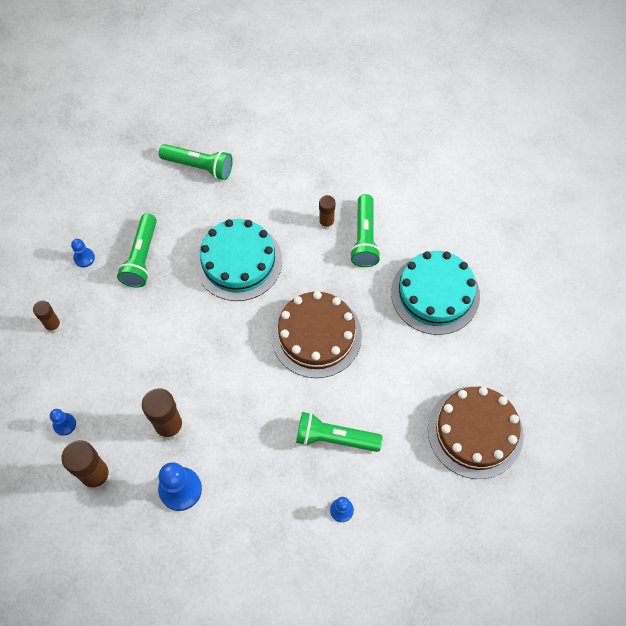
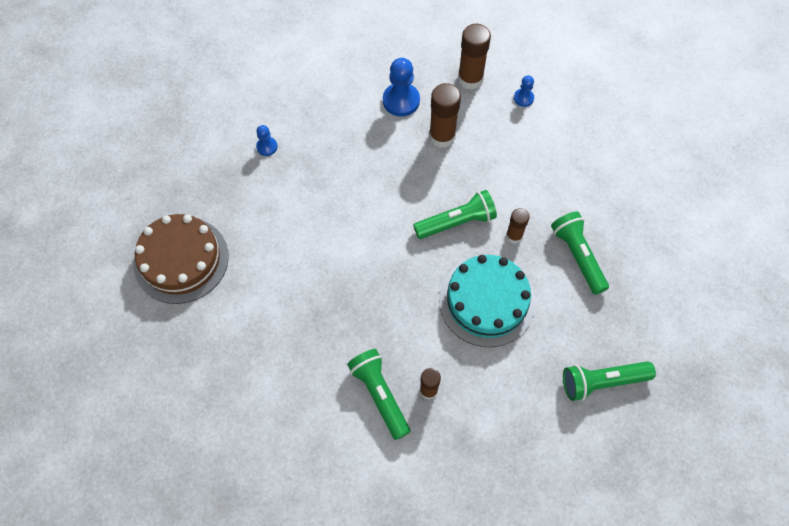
camera: 150 degrees right, 0 degrees up
(53, 325) = (599, 160): brown glue stick -> brown glue stick (514, 236)
(84, 258) = (627, 228): blue pawn -> none
(316, 335) = (368, 270): brown cake -> none
(334, 438) = (302, 194): green flashlight -> green flashlight (456, 222)
(435, 294) = (276, 372): turquoise cake -> none

